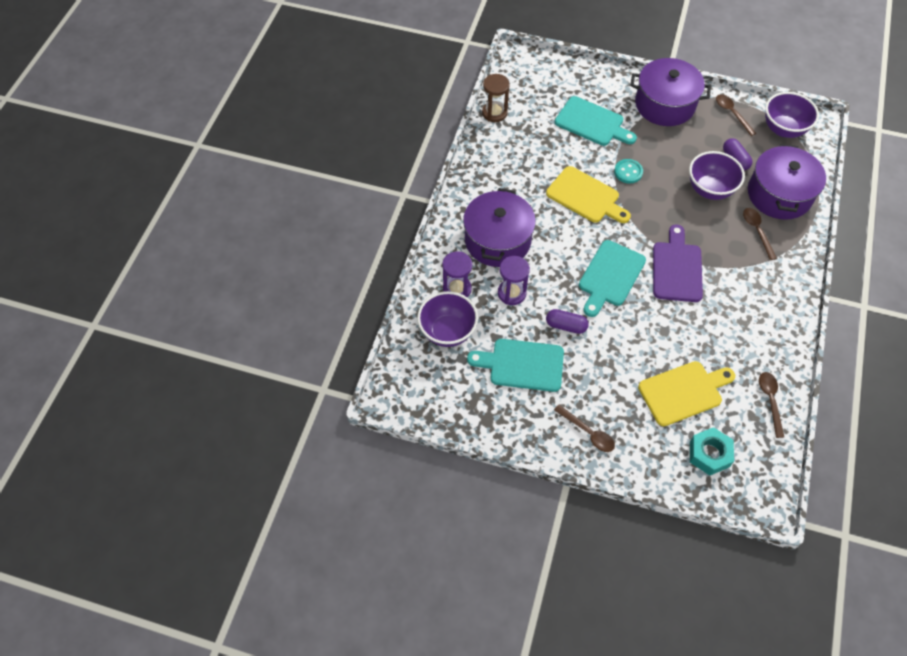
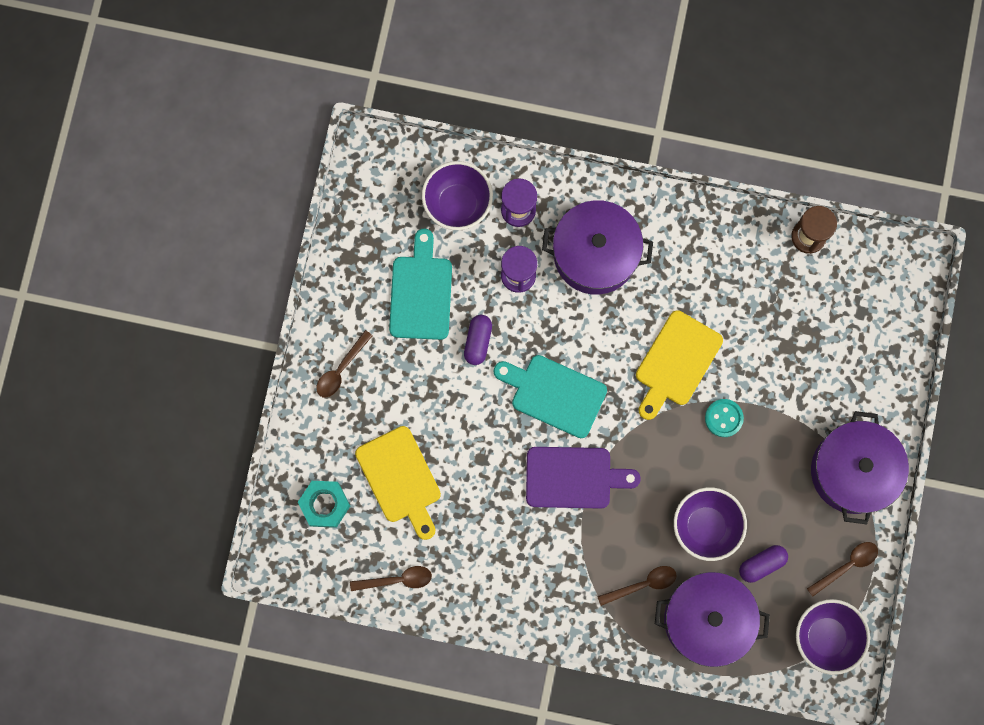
camera: 85 degrees right, 20 degrees up
(592, 123) = (806, 370): turquoise cutting board -> none

